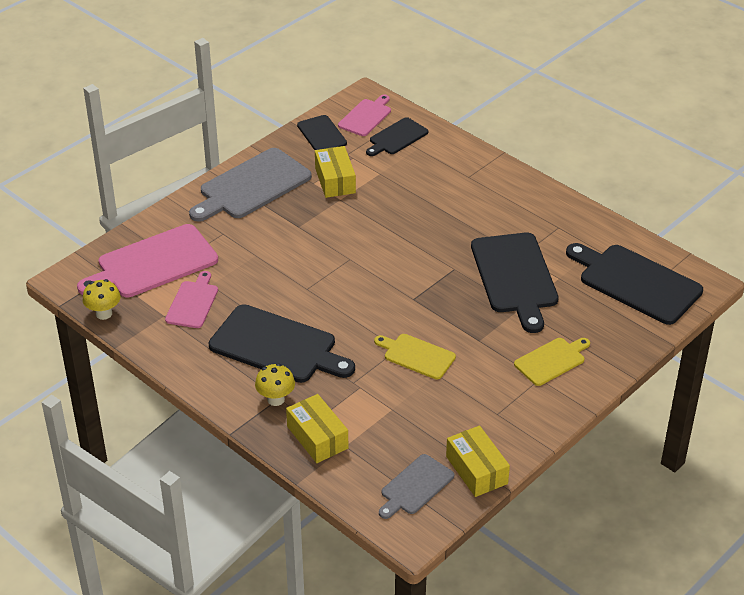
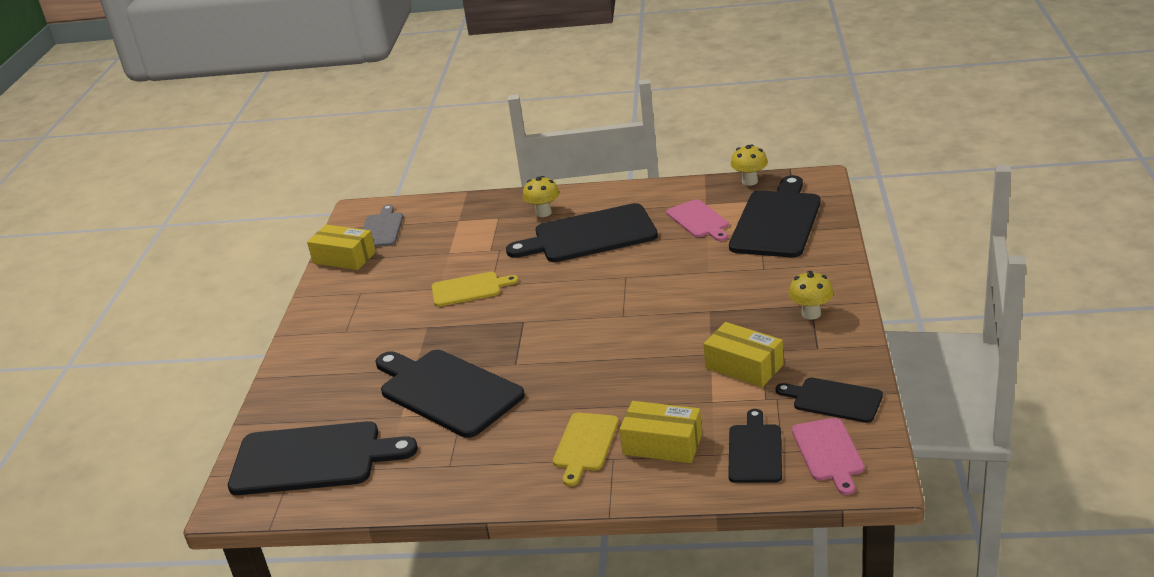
camera: 145 degrees right, 10 degrees down
(153, 263) = (777, 221): pink cutting board -> black cutting board
(252, 186) = (811, 314): grey cutting board -> yellow mushroom
(317, 437) = (484, 213): yellow box -> yellow box (662, 444)
(551, 360) = (345, 348): yellow cutting board -> yellow cutting board (585, 445)

